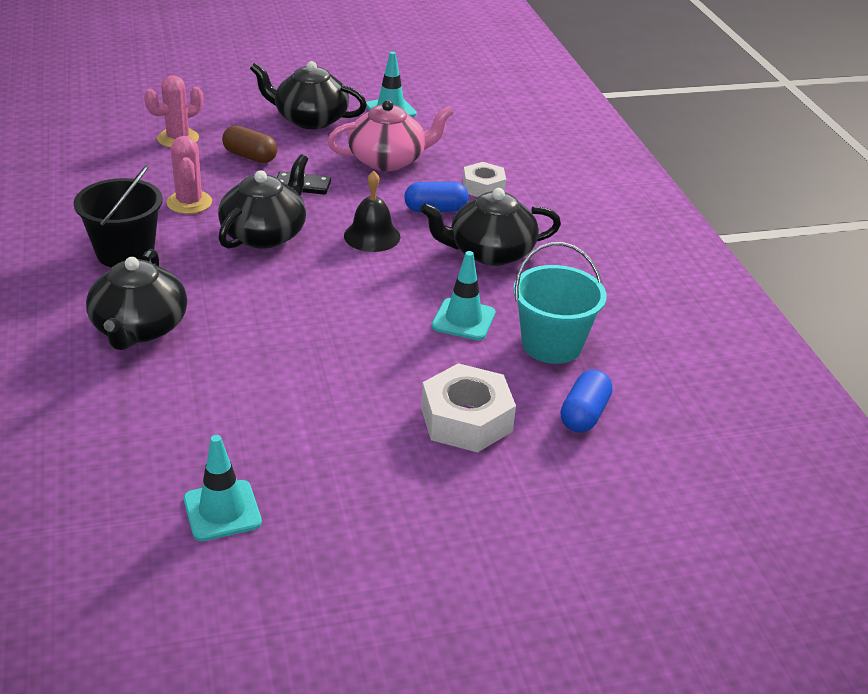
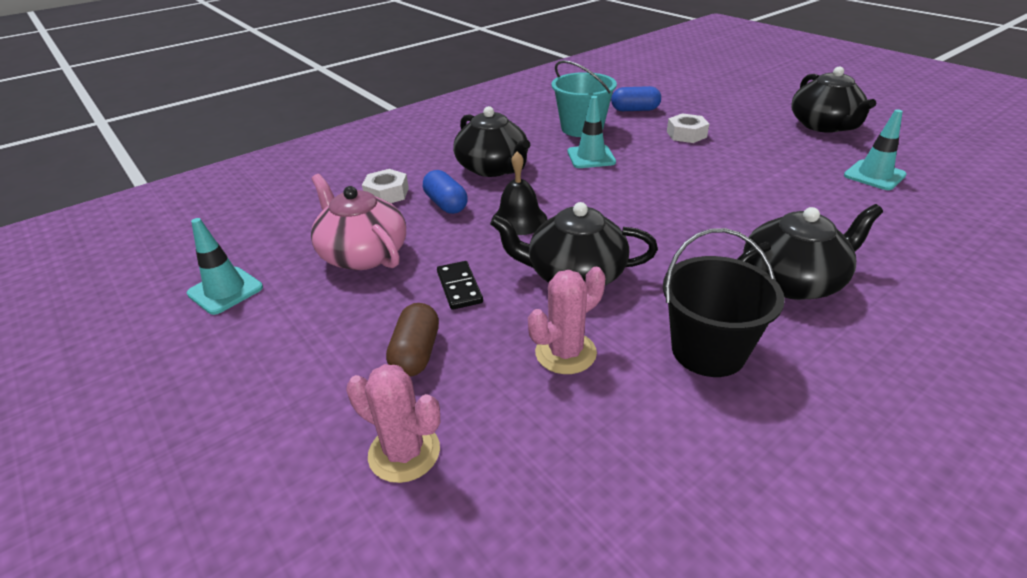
camera: 110 degrees left, 0 degrees up
(310, 119) = (278, 344): black teapot -> black teapot (824, 125)
(466, 419) = (686, 134): white nut -> white nut, size x0.64

